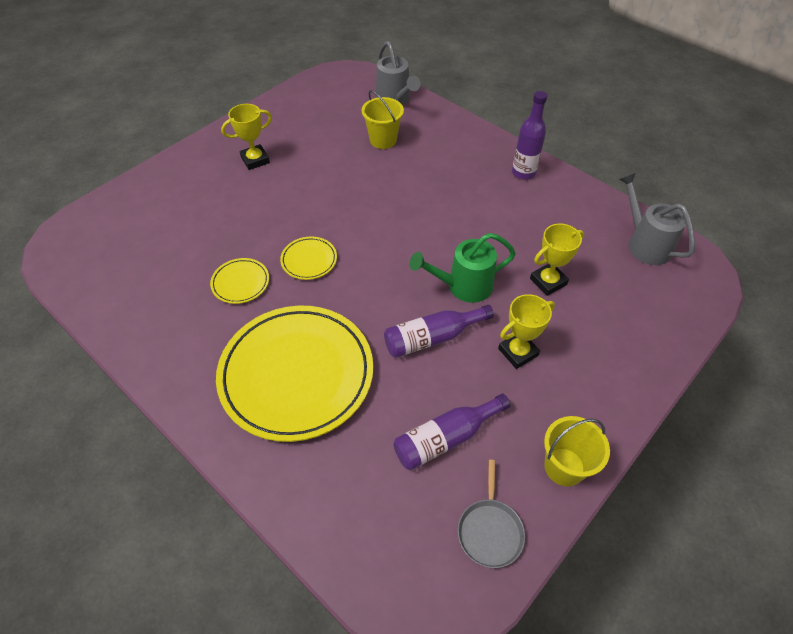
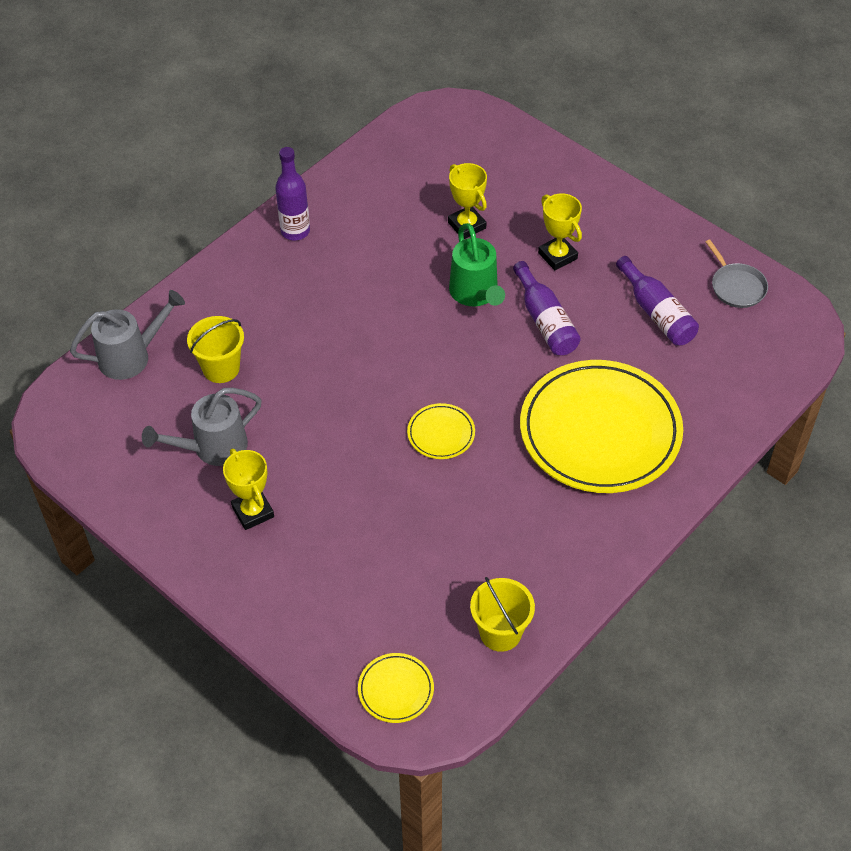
camera: 90 degrees left, 0 degrees up
(240, 283) = (478, 498): yellow plate -> yellow plate (396, 690)
(490, 530) = (736, 286): grey pan -> grey pan turned 60 degrees clockwise
(564, 467) = (673, 235): yellow bucket -> yellow bucket (500, 632)
(644, 243) = (412, 145): grey watering can -> grey watering can (212, 448)

